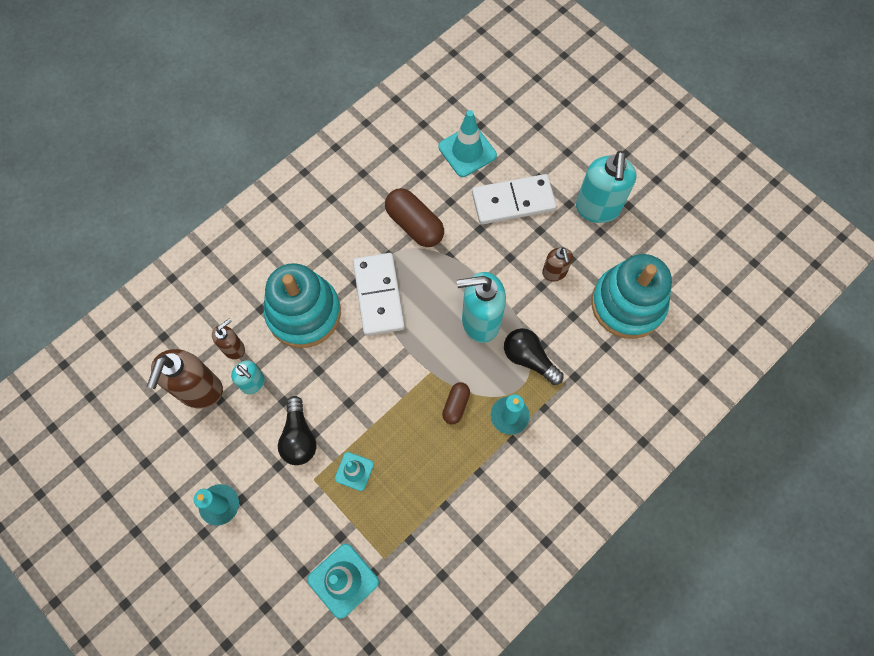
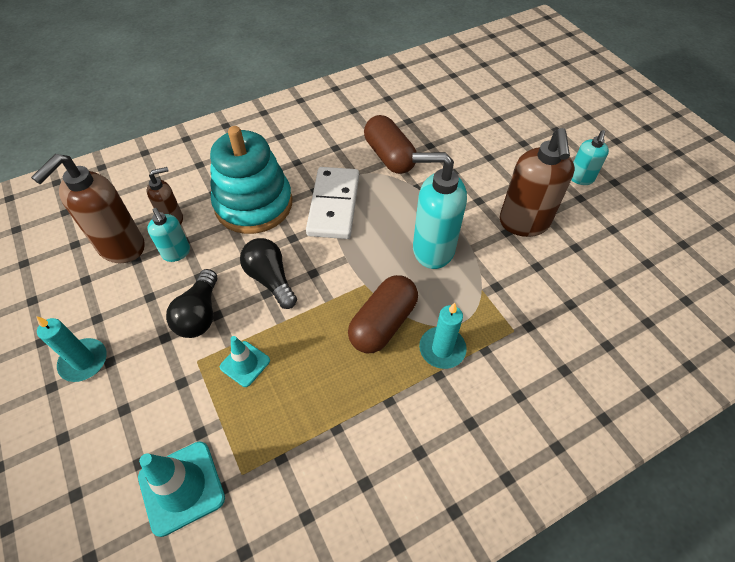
camera: 15 degrees right, 15 degrees down
(456, 405) = (383, 323): brown capsule -> brown capsule, size x1.77
(467, 151) = (457, 112): turquoise traffic cone -> none
(513, 201) = (493, 156): white domino -> none
(529, 359) = (478, 296): black light bulb -> black light bulb (270, 279)
(554, 273) = (524, 223): brown soap dispenser -> brown soap dispenser, size x1.84
(597, 208) = (580, 178): turquoise soap dispenser -> turquoise soap dispenser, size x0.54
(627, 304) = (602, 268): turquoise stacking toy -> none

